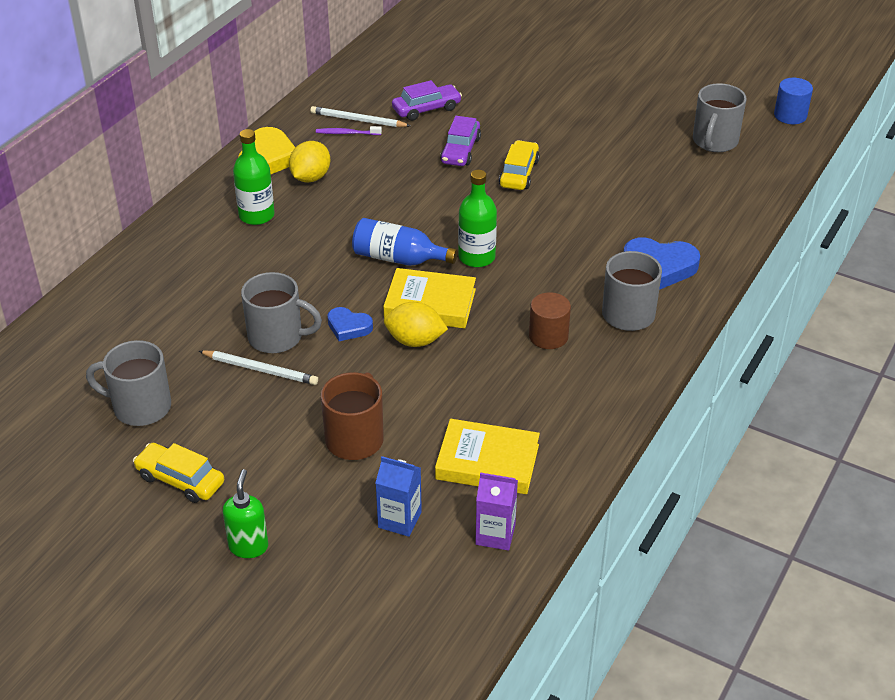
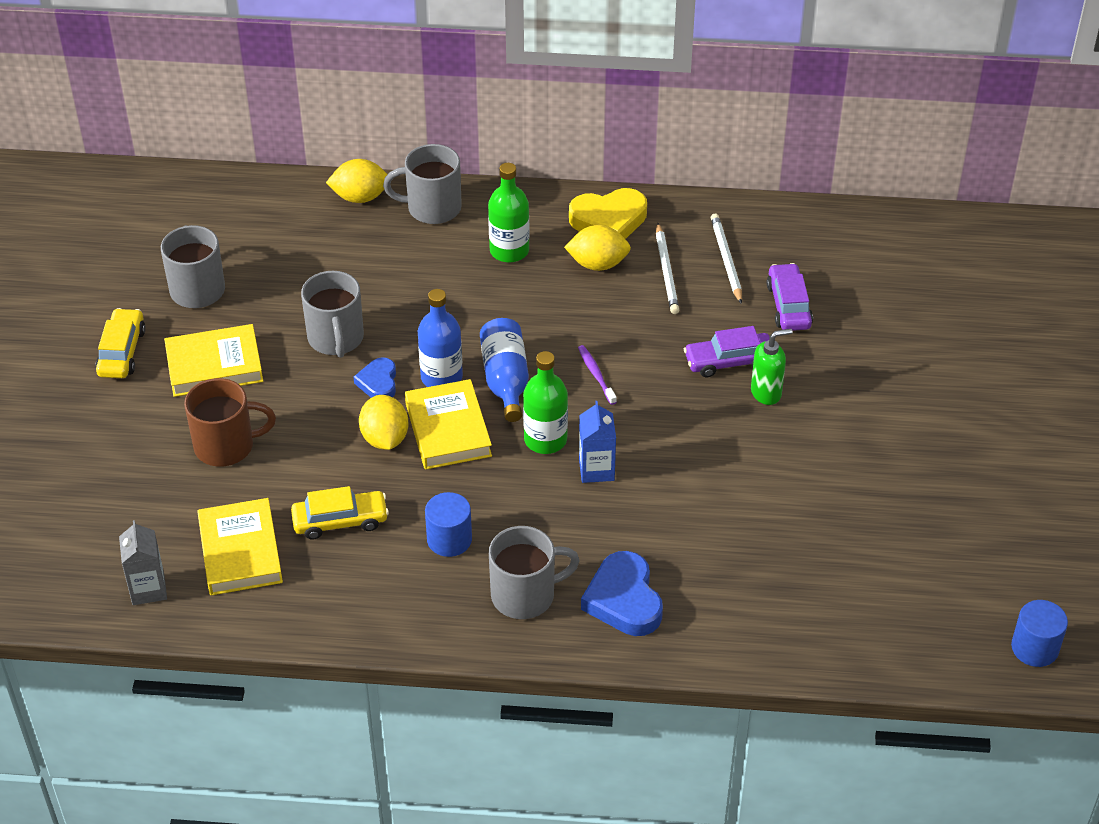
camera: 65 degrees right, 5 degrees up
(116, 276) = (360, 197): none -> yellow lemon
(248, 546) = (64, 427): green soap dispenser -> green soap dispenser (766, 393)
(249, 421) = (214, 365): none -> yellow book
(260, 369) = (285, 345): white pencil -> white pencil (666, 271)
(347, 133) = (695, 260): purple toothbrush -> purple toothbrush (596, 374)
(369, 291) = (441, 377): none -> blue bottle
(399, 520) = (137, 514): blue carton -> blue carton (596, 469)
(426, 109) = (788, 306): purple car -> purple car turned 135 degrees counterclockwise
(495, 534) = (148, 589): purple carton -> grey carton
(519, 173) = (719, 424): yellow car -> yellow car (340, 521)
(548, 336) = (449, 539): brown cylinder -> blue cylinder
(714, 142) = (914, 584): grey mug -> grey mug (432, 208)

